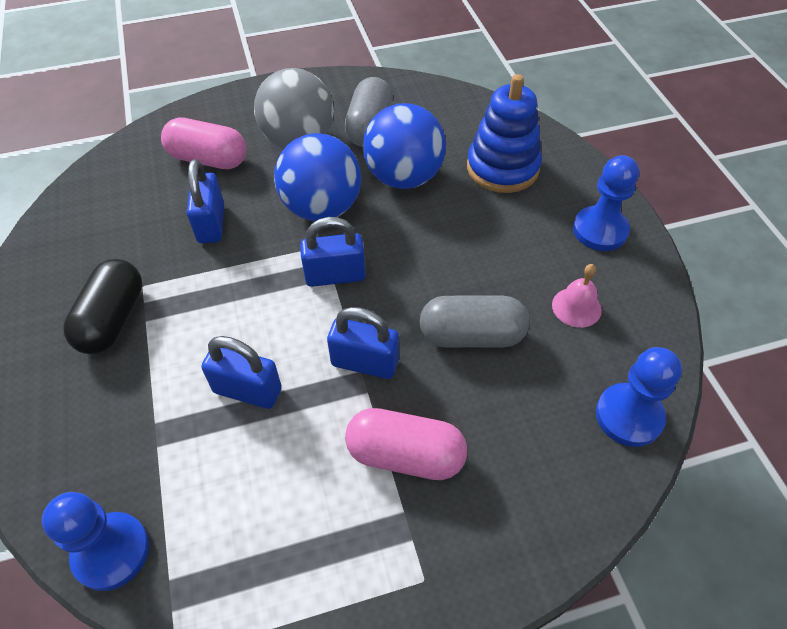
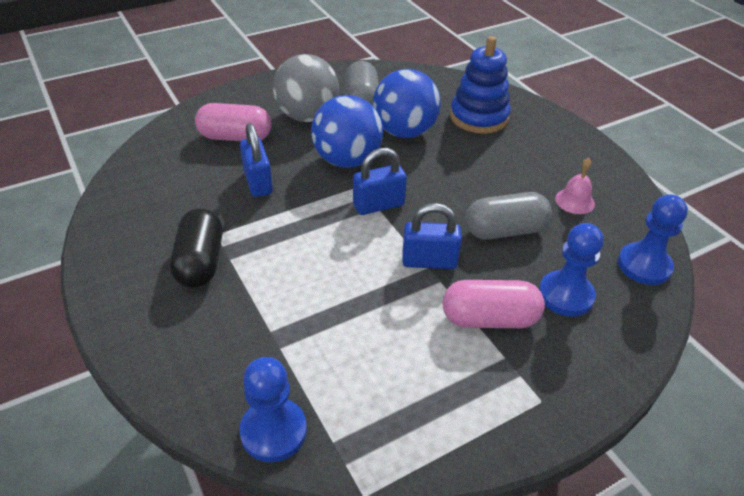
camera: 15 degrees left, 10 degrees down
(247, 390) = (341, 295): blue padlock -> none
(600, 230) = (569, 149): blue pawn -> blue pawn (565, 295)

